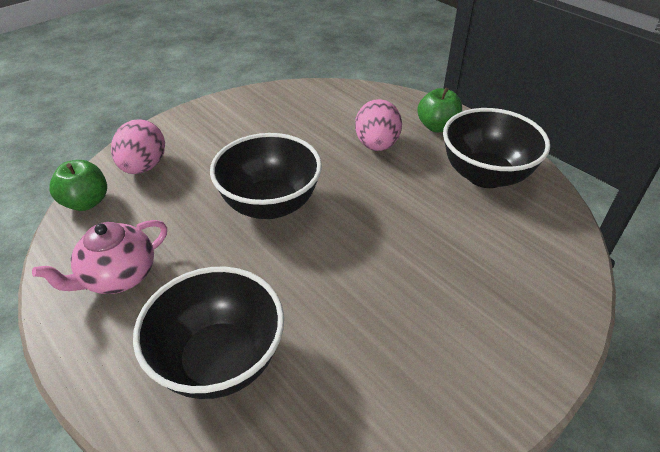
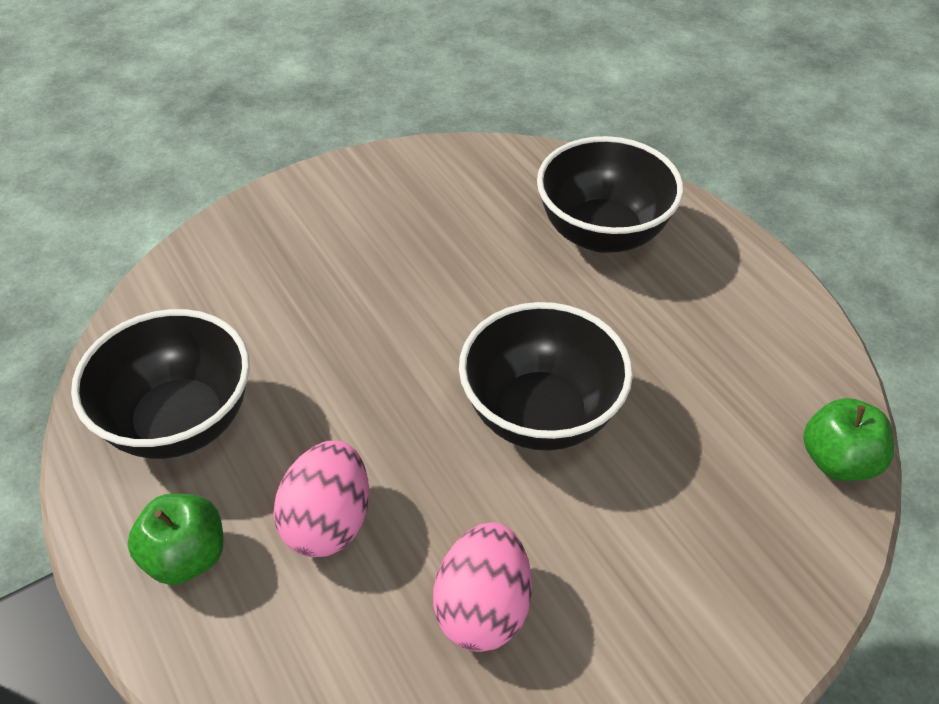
camera: 170 degrees left, 5 degrees up
(118, 276) = (739, 332): pink teapot -> none
(144, 167) = (768, 530): pink egg -> pink egg (483, 608)

